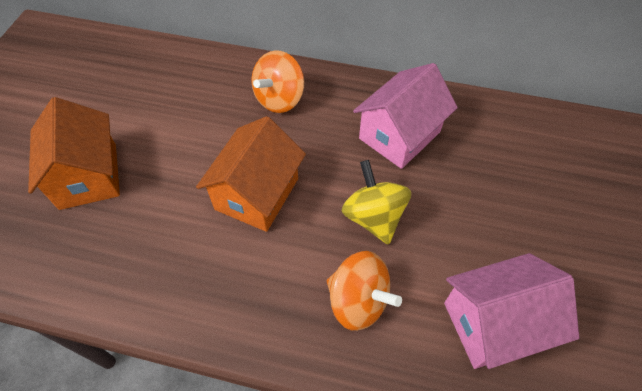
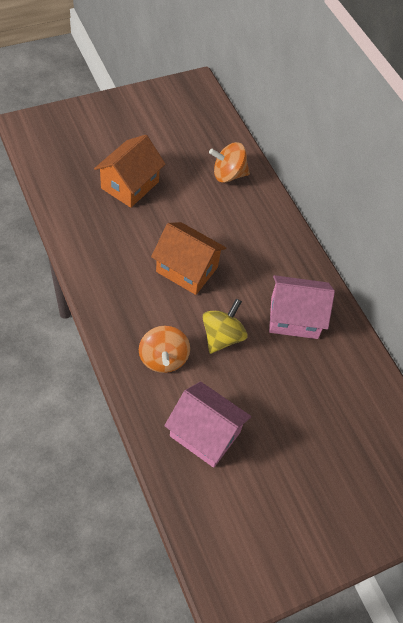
camera: 45 degrees right, 0 degrees up
(257, 194) = (187, 269): orange house -> orange house turned 45 degrees clockwise
(279, 99) = (262, 237): orange spinning top -> orange spinning top (228, 174)

